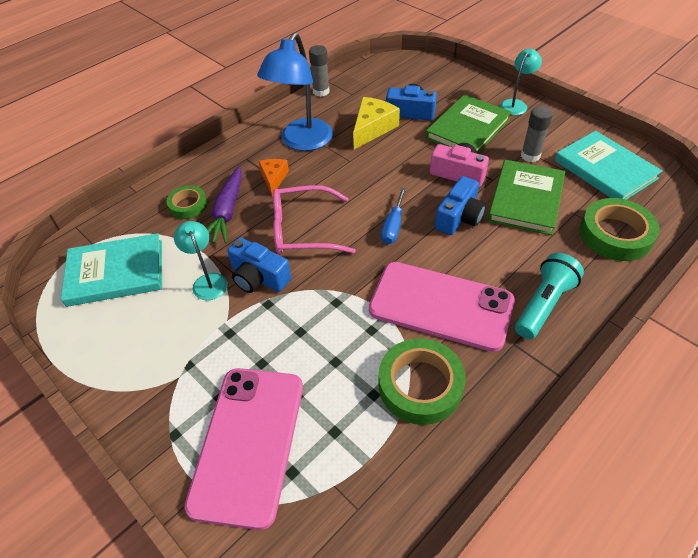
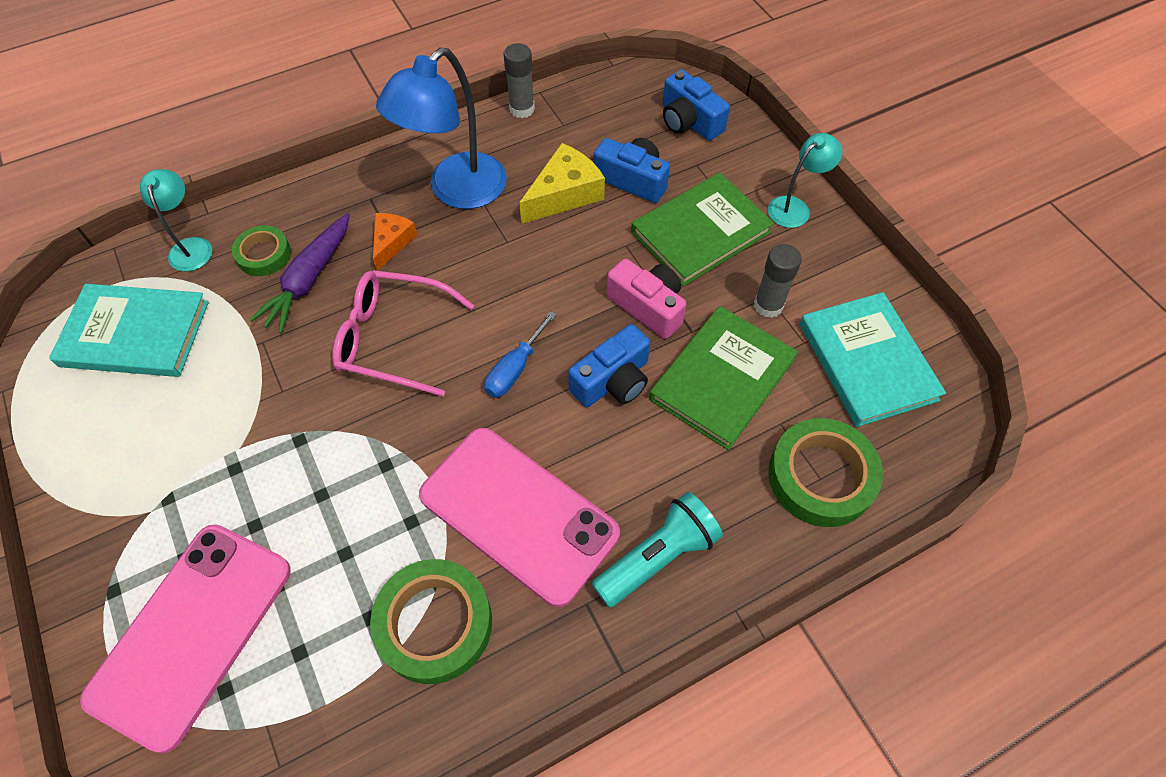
camera: 15 degrees right, 10 degrees up
(208, 281) = (240, 381): turquoise lamp -> turquoise lamp (191, 246)
(258, 277) = (305, 396): blue camera -> blue camera (689, 121)

